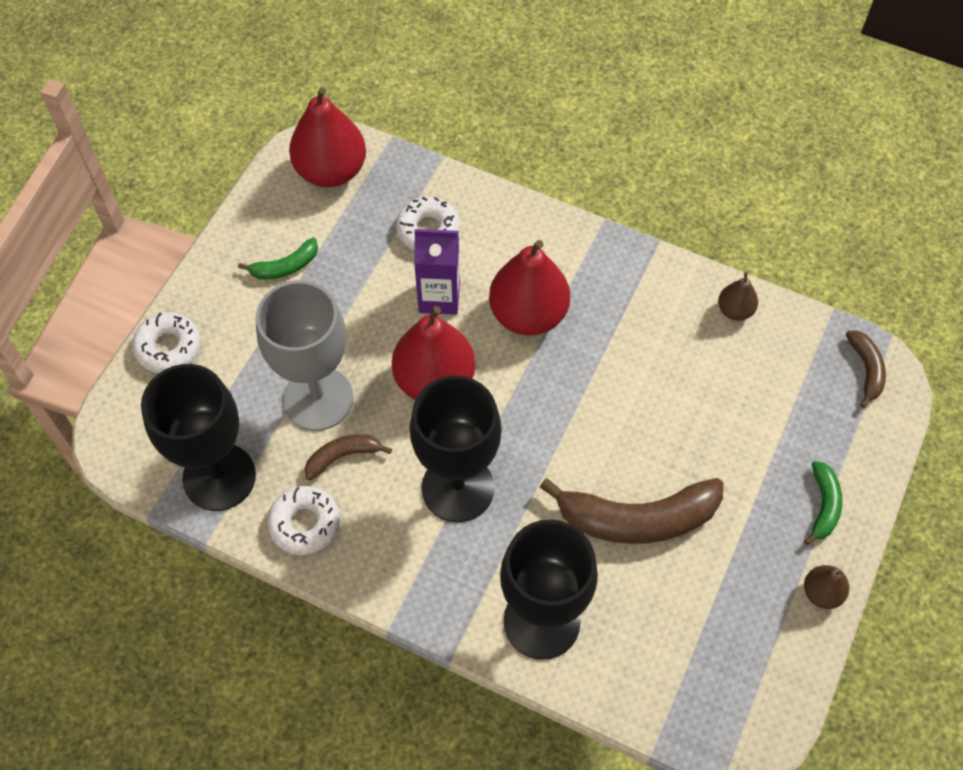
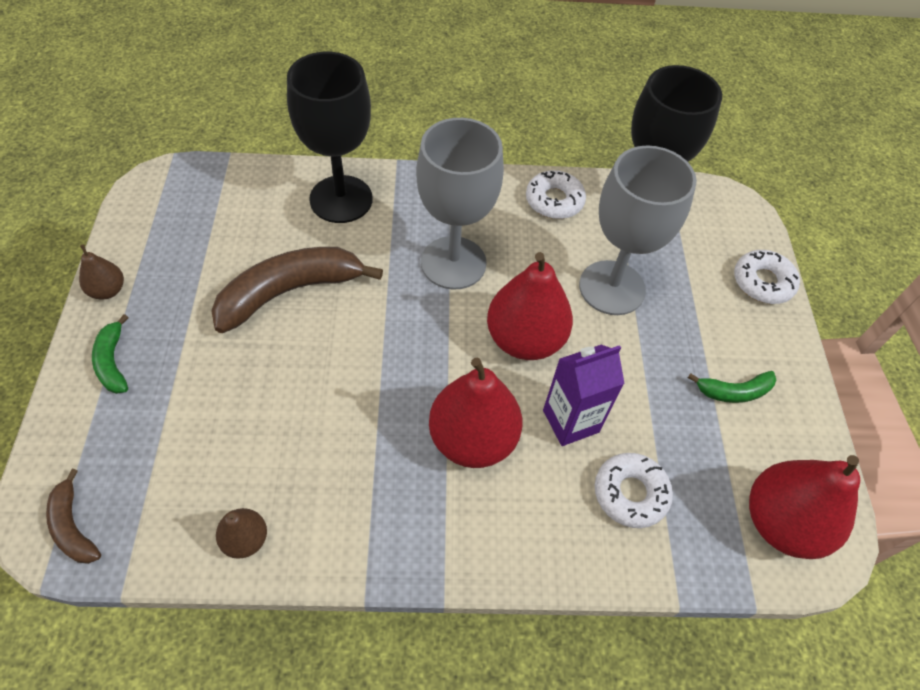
camera: 150 degrees right, 5 degrees down
(285, 267) = (734, 392): green banana -> green banana turned 135 degrees counterclockwise
(343, 456) = (559, 253): brown banana -> none
(458, 488) = (453, 263): black goblet -> grey goblet

